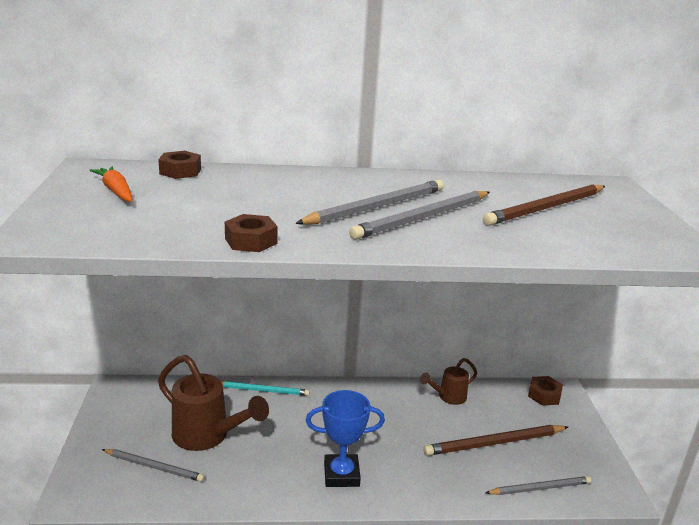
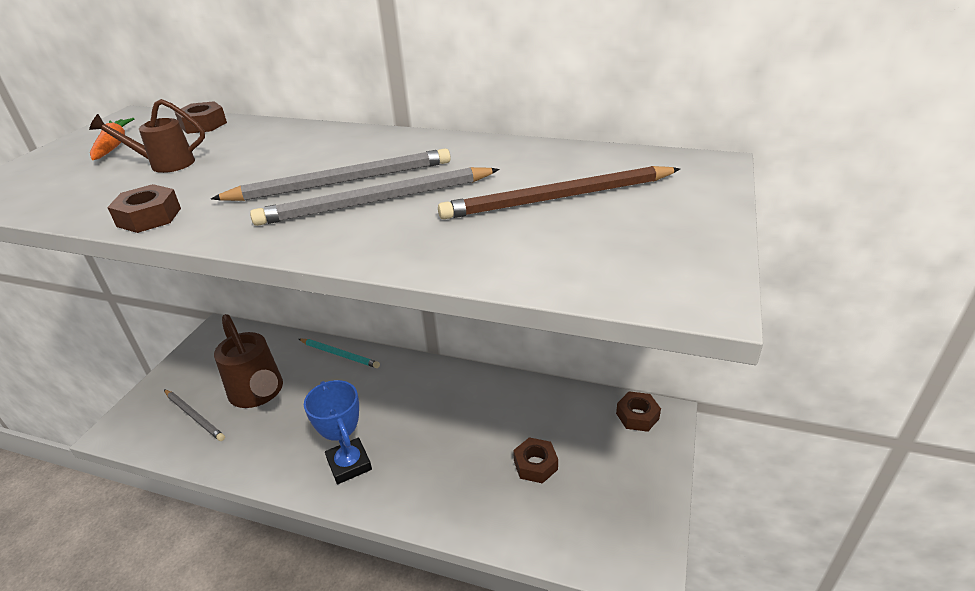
camera: 25 degrees right, 10 degrees up
(341, 474) = (349, 464): blue trophy -> blue trophy turned 45 degrees clockwise
(448, 397) = (520, 397): brown watering can -> brown watering can (164, 164)
(494, 443) = (535, 465): brown pencil -> brown nut
(540, 488) = (551, 535): grey pencil -> none

